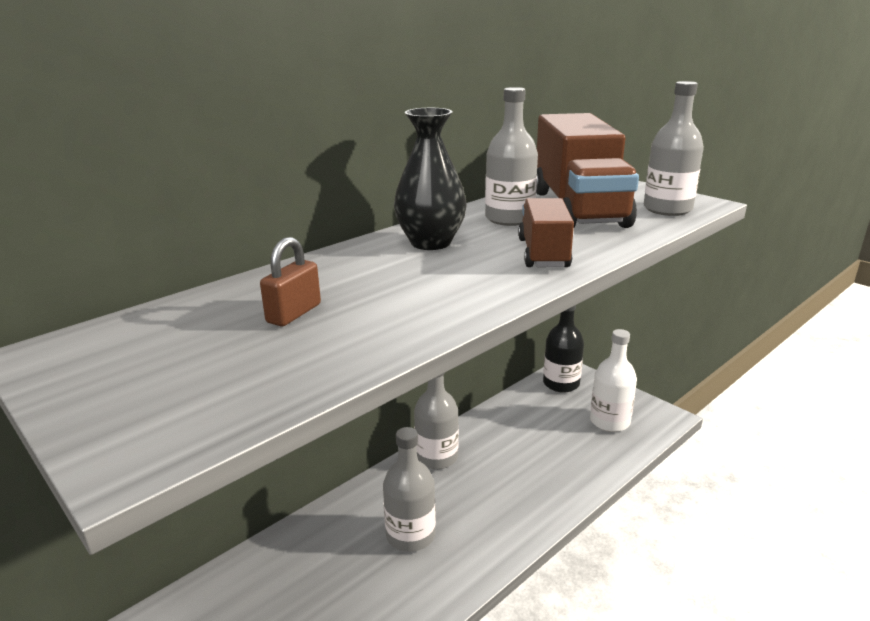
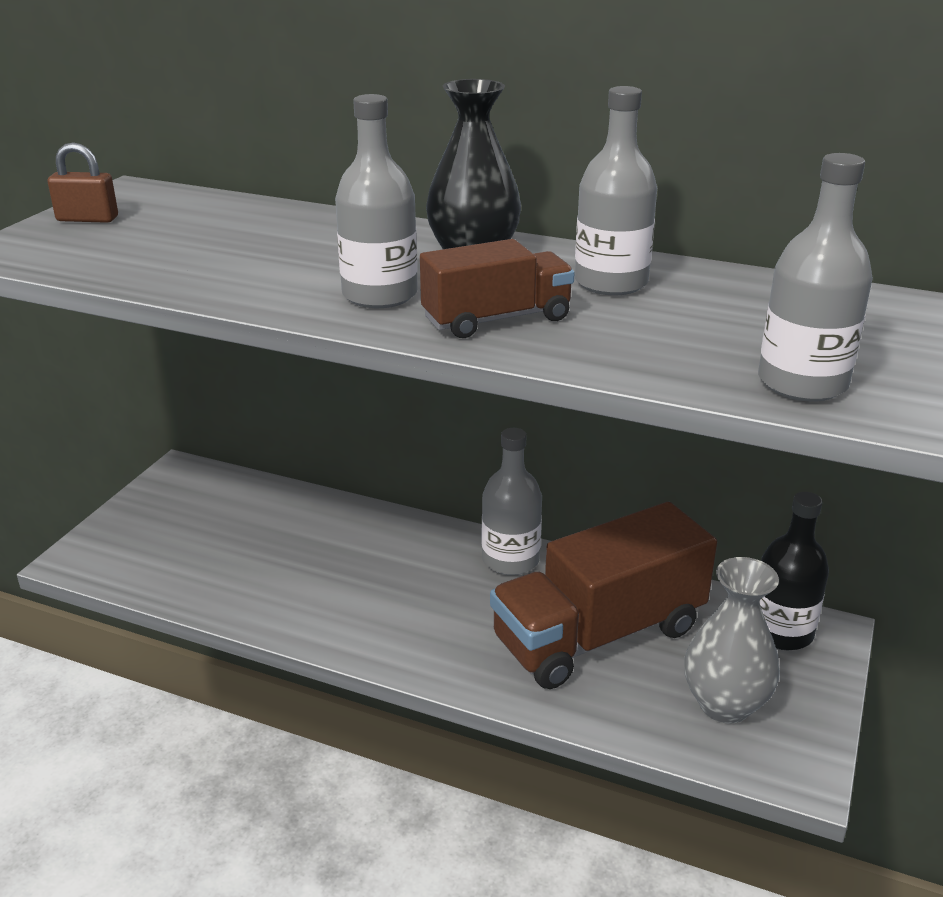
camera: 65 degrees right, 5 degrees up
(294, 313) = (241, 241): brown padlock -> brown padlock (87, 219)
(410, 535) = (368, 579): grey bottle -> grey bottle (380, 295)
(578, 208) = (714, 318): brown truck -> brown truck (598, 634)
(609, 421) = (724, 704): white bottle -> grey vase

